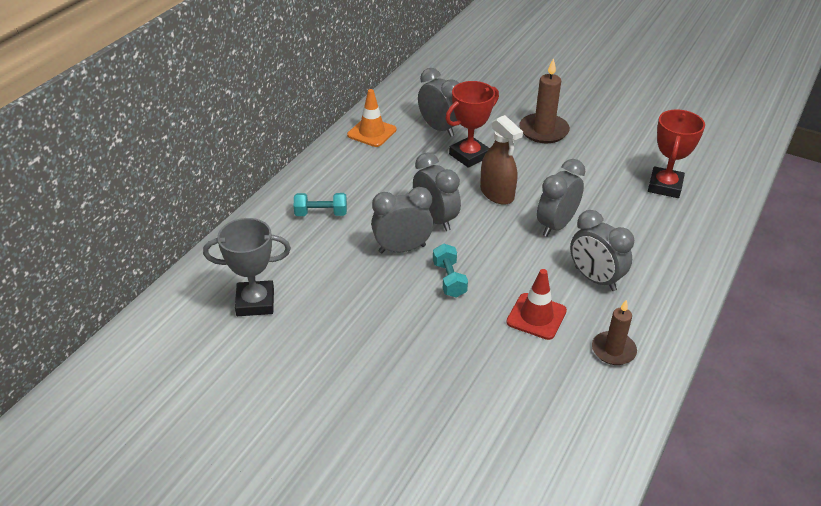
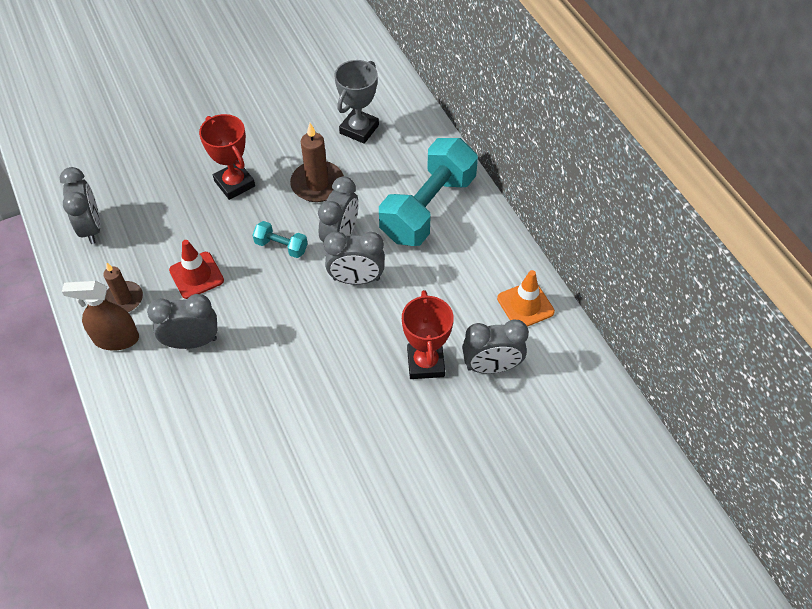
camera: 125 degrees right, 15 degrees up
(321, 213) = (428, 208): turquoise dumbbell -> turquoise dumbbell, size x2.32
(497, 194) = (351, 347): brown spray bottle -> brown spray bottle (116, 338)
(543, 131) = (416, 463): brown candle -> brown candle (317, 184)
(556, 225) = (273, 362): grey clock -> grey clock (91, 228)
(665, 186) = (240, 503): red trophy -> red trophy (234, 183)

